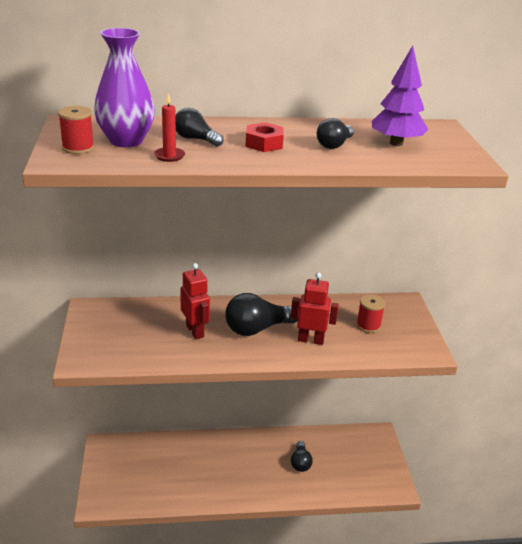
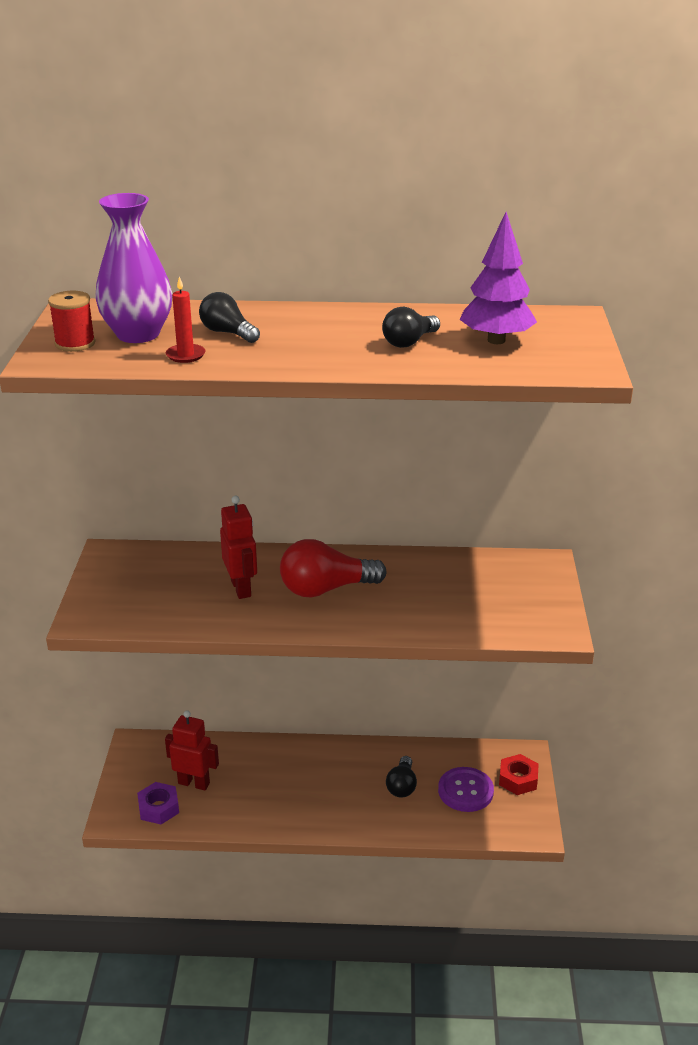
camera: 10 degrees right, 0 degrees up
(128, 493) = (158, 808): none -> purple nut
(257, 329) = (326, 589): black light bulb -> red light bulb
(264, 143) = (315, 339): red nut -> red nut (518, 779)
(310, 340) = (395, 607): red robot -> red robot (194, 783)
(345, 463) = (465, 791): none -> purple button
(368, 325) = (482, 591): red spool -> none

